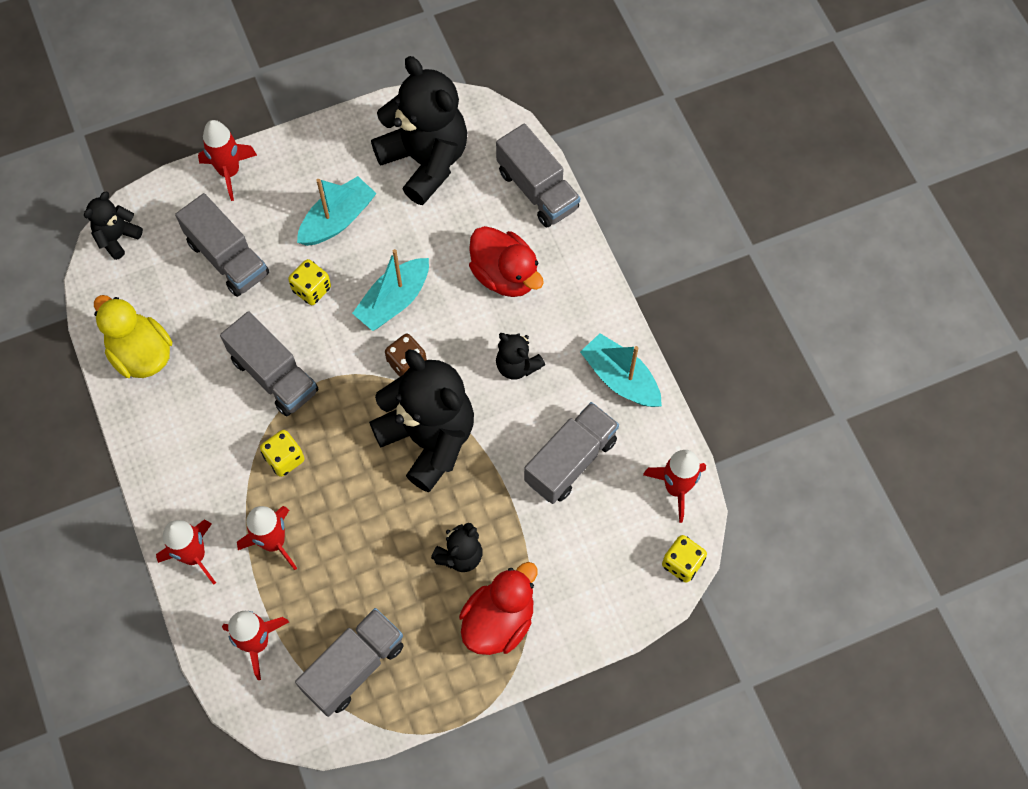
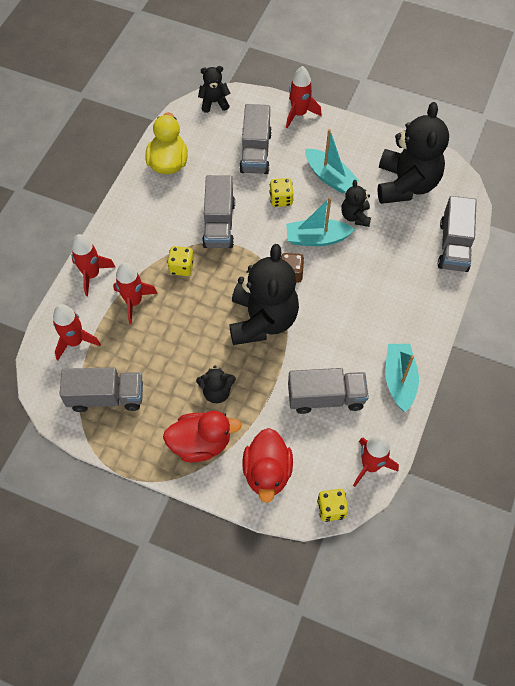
camera: 45 degrees right, 5 degrees down
(338, 219) = (329, 177): turquoise boat -> turquoise boat turned 45 degrees clockwise
(505, 275) = (390, 274): red duck -> red duck (267, 472)
(517, 365) = (348, 324): black teddy bear -> black teddy bear (355, 216)

